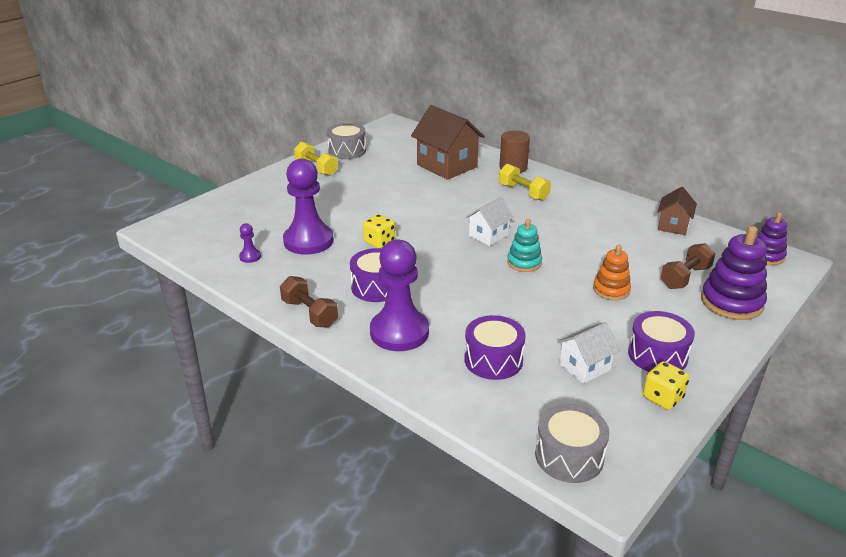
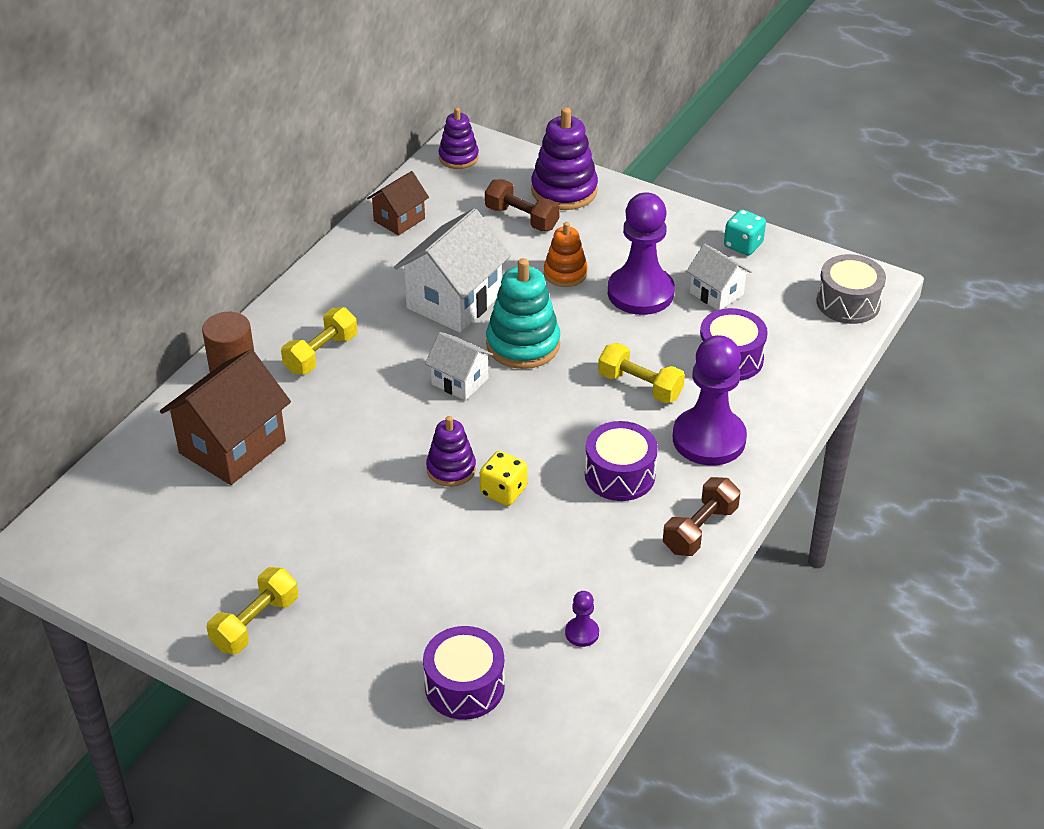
camera: 100 degrees left, 10 degrees up
(308, 241) = (519, 573): purple pawn -> purple pawn (640, 293)
(347, 151) = (173, 594): grey drum -> none
(406, 226) = (451, 469): none -> purple stacking toy
(468, 308) = (640, 386): none -> yellow dumbbell
(524, 263) = (523, 344): turquoise stacking toy -> turquoise stacking toy, size x1.62
(575, 240) = (454, 301): none -> white house
(657, 355) = (677, 245): purple drum -> purple drum (464, 686)
(662, 398) = (743, 245): yellow dice -> turquoise dice
(673, 226) = (399, 220): brown house -> brown house turned 60 degrees counterclockwise

